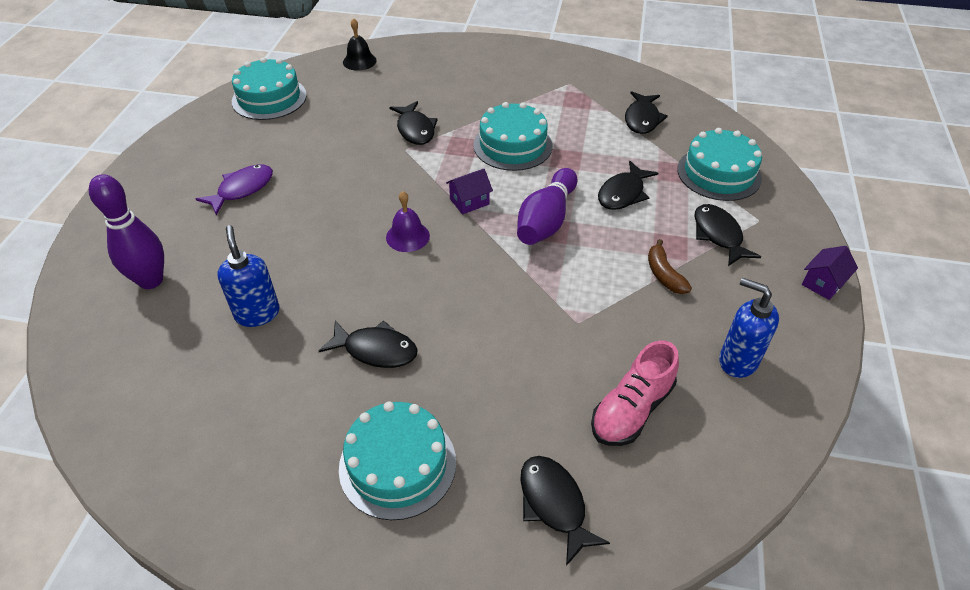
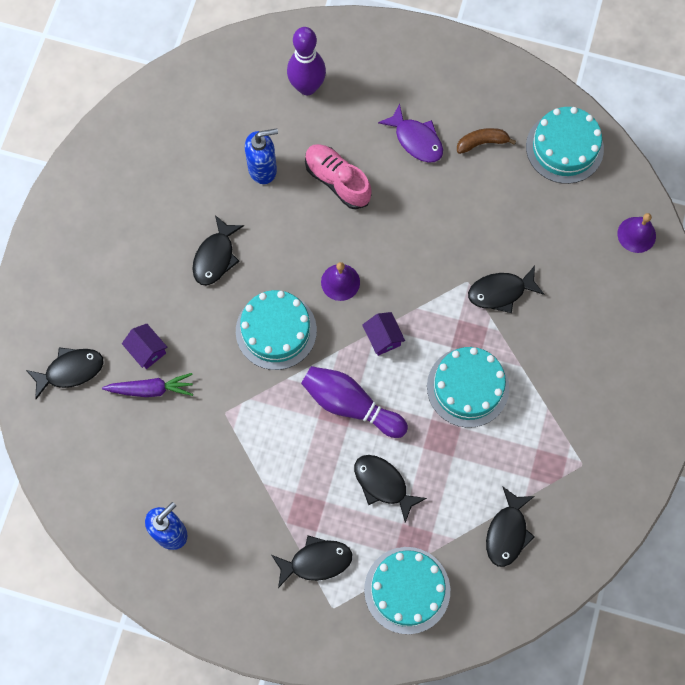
camera: 95 degrees right, 25 degrees up
(359, 61) = (636, 234): black bell -> purple bell
(397, 464) = (115, 272): turquoise cake -> turquoise cake (276, 330)
(563, 401) = (151, 389): none -> purple carrot
(631, 410) = (136, 438): pink shoe -> pink shoe (337, 181)
(642, 119) = (507, 532): black fish -> black fish turned 90 degrees counterclockwise
(664, 274) = (271, 497): brown banana -> brown banana (482, 142)
(823, 283) = (245, 638): purple house -> purple house (147, 350)

